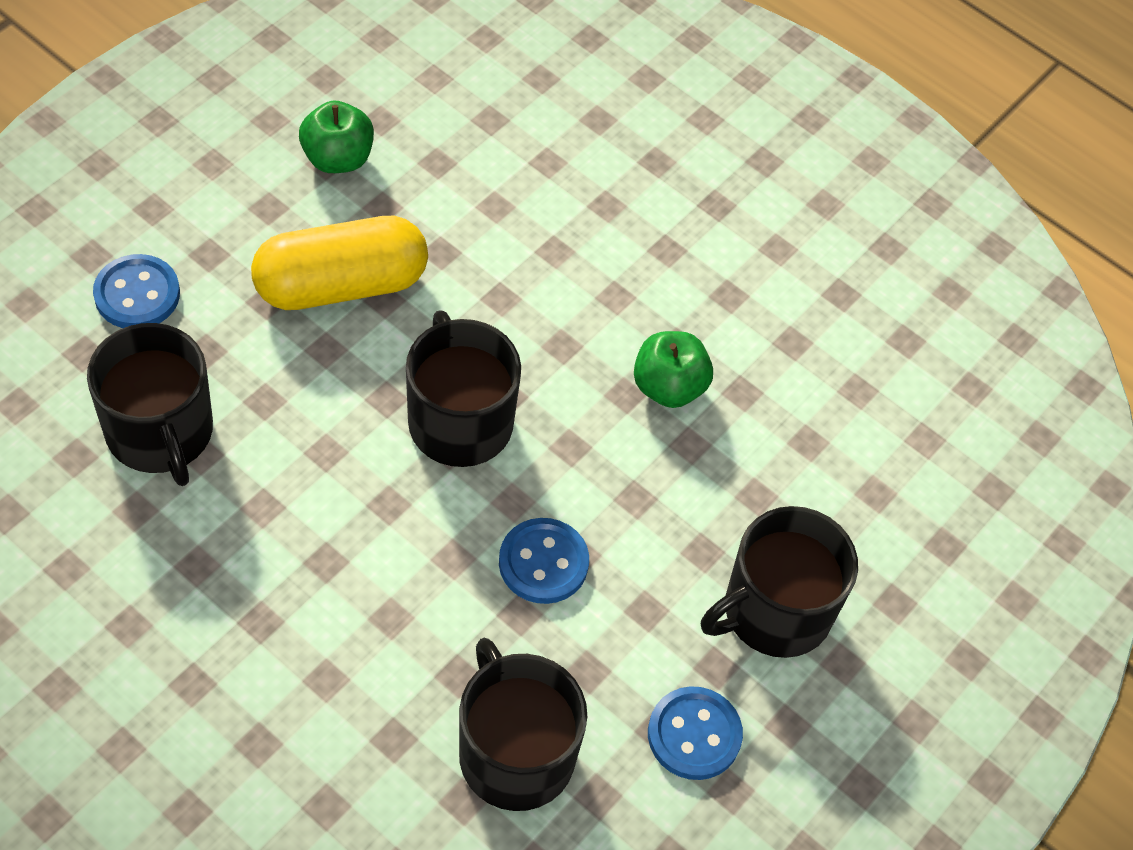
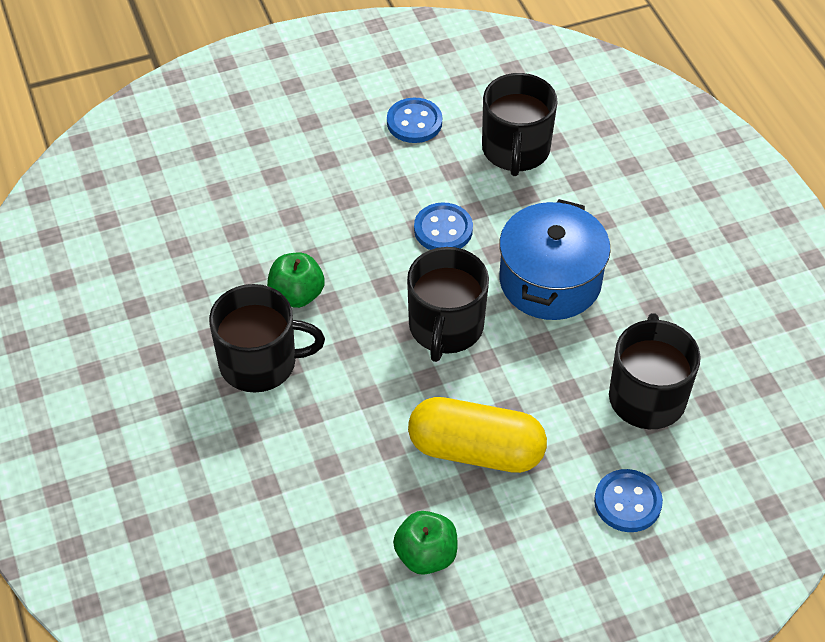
camera: 145 degrees left, 5 degrees down
(357, 545) = (550, 281): none -> blue pot
(774, 611) = (327, 157): black mug -> black mug (260, 362)

